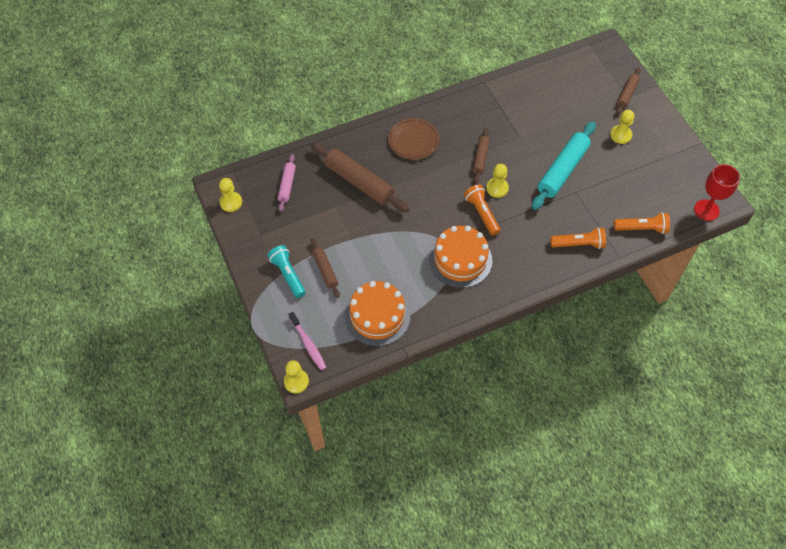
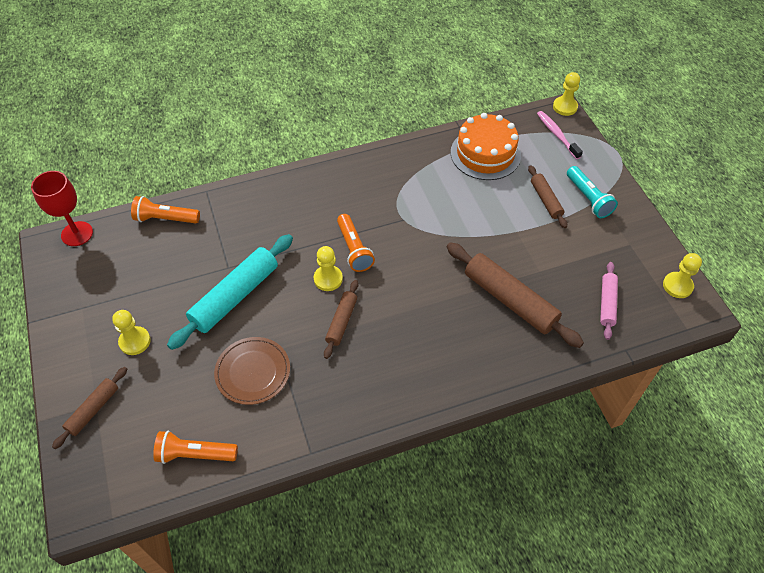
camera: 175 degrees left, 5 degrees down
(413, 140) = (433, 356): brown plate -> brown plate (253, 372)
(460, 260) = (389, 200): orange cake -> none
(578, 244) = (247, 207): orange flashlight -> orange flashlight (195, 454)

